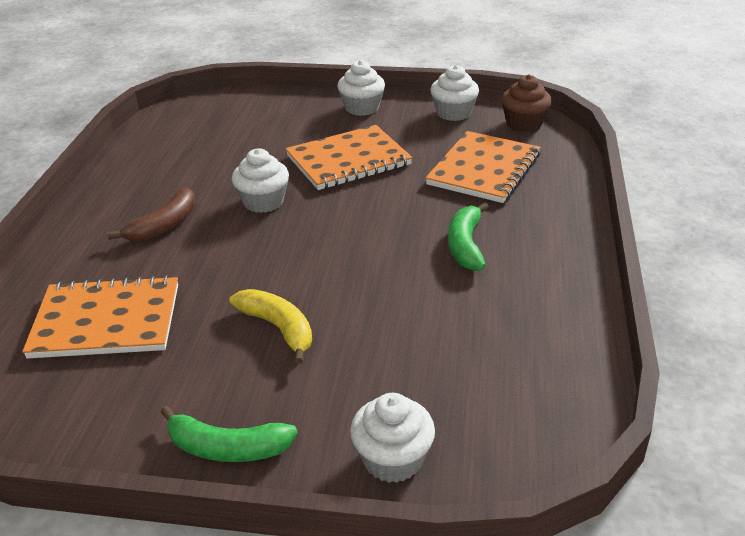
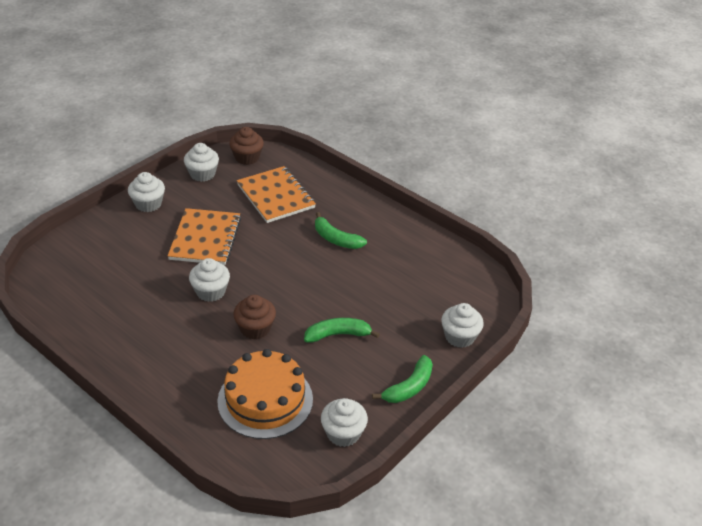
camera: 60 degrees left, 5 degrees up
(85, 419) = (343, 433): none -> white cupcake
(106, 321) = (265, 400): orange notebook -> orange cake
(164, 225) = (189, 343): brown banana -> none
(229, 258) = (255, 328): none -> brown cupcake
(278, 328) = (338, 335): yellow banana -> green banana

